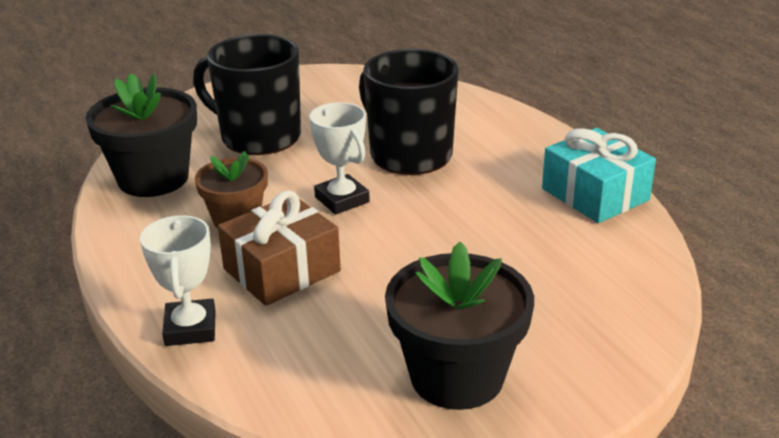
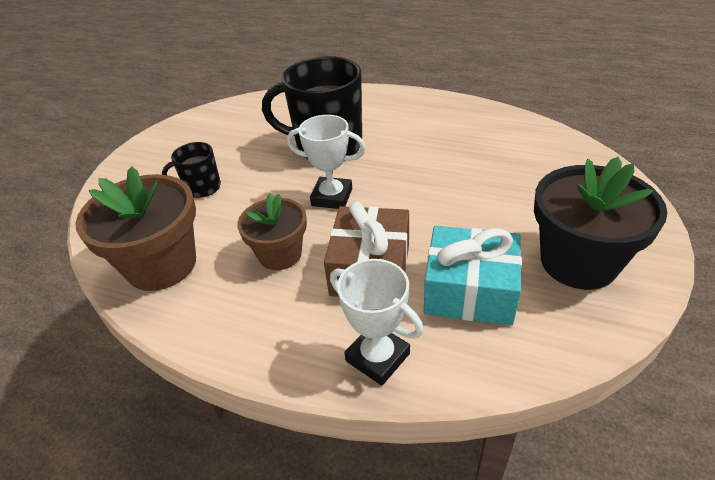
camera: 40 degrees left, 10 degrees up
(153, 178) = (162, 265): black flower pot -> brown flower pot
(259, 136) = (202, 187): black mug -> black mug, size x0.50
(595, 194) = (465, 114): turquoise gift -> turquoise gift (469, 291)

